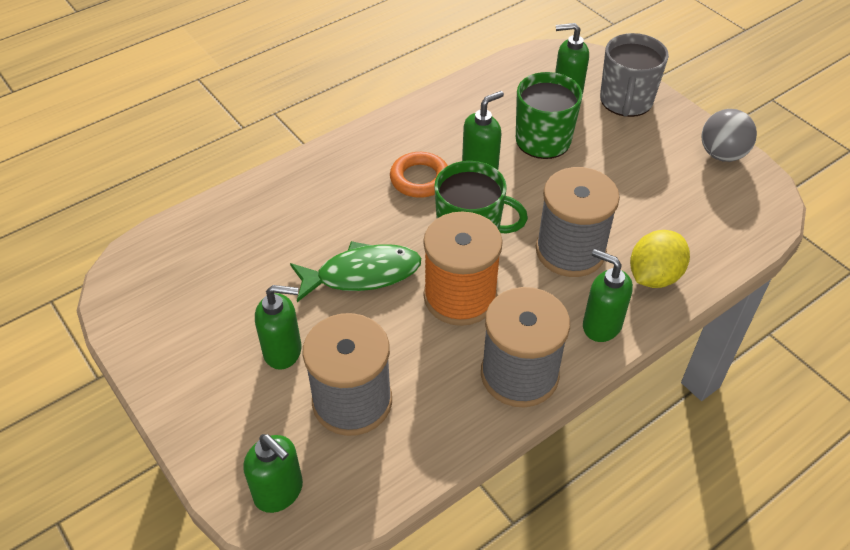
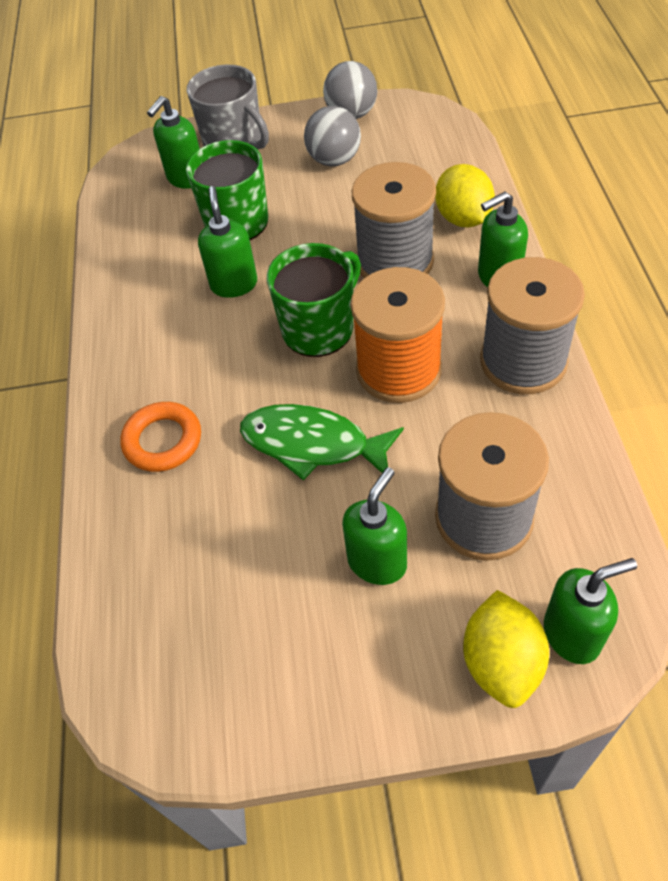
camera: 55 degrees left, 5 degrees up
(237, 454) = (501, 662): none -> yellow lemon
(362, 274) = (313, 444): green fish -> green fish turned 90 degrees counterclockwise
(419, 179) = (211, 340): orange ring -> orange ring (163, 441)
(657, 167) = (334, 160): none -> grey ball

